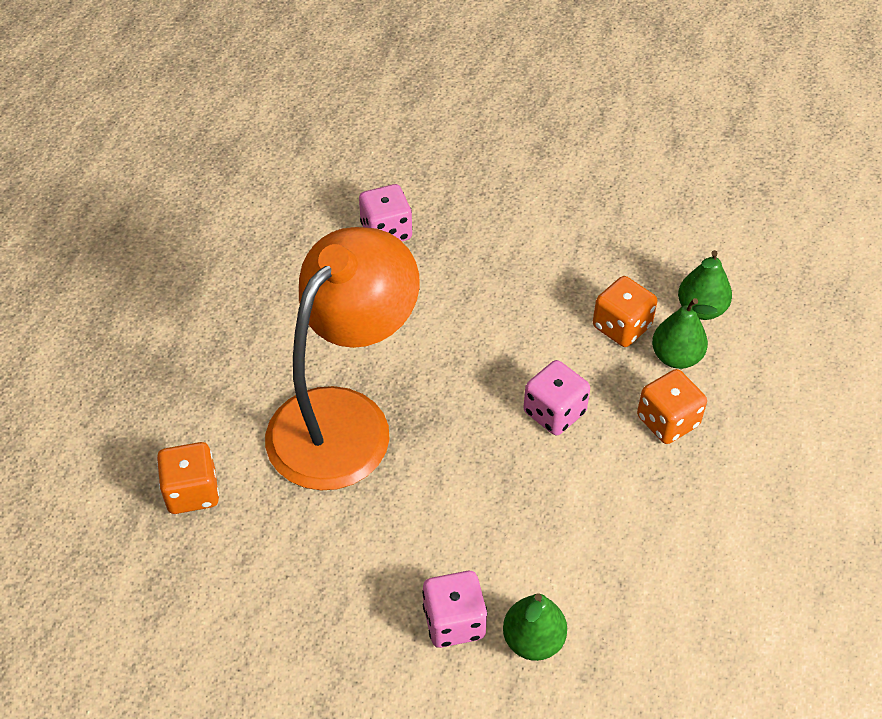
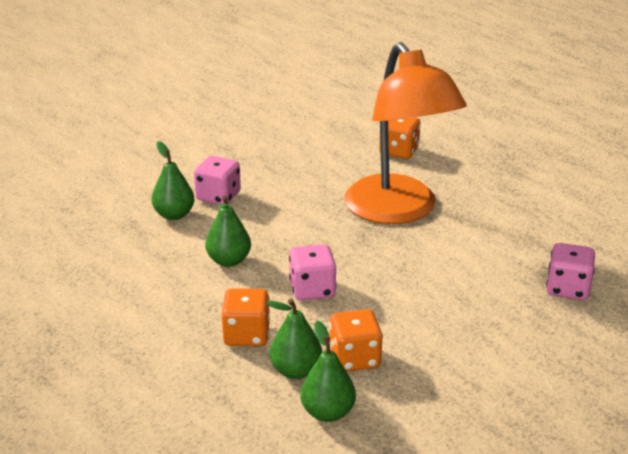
camera: 125 degrees right, 20 degrees down
(571, 516) = (229, 261): none -> green pear

